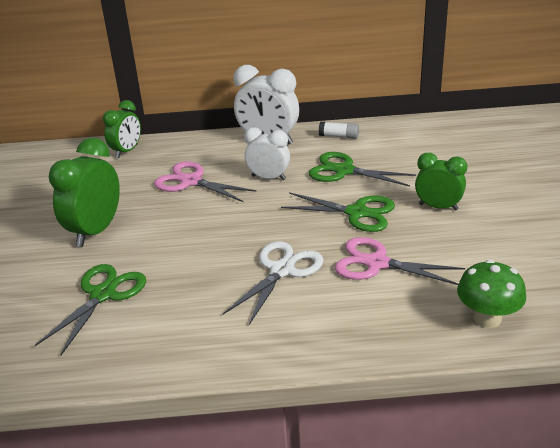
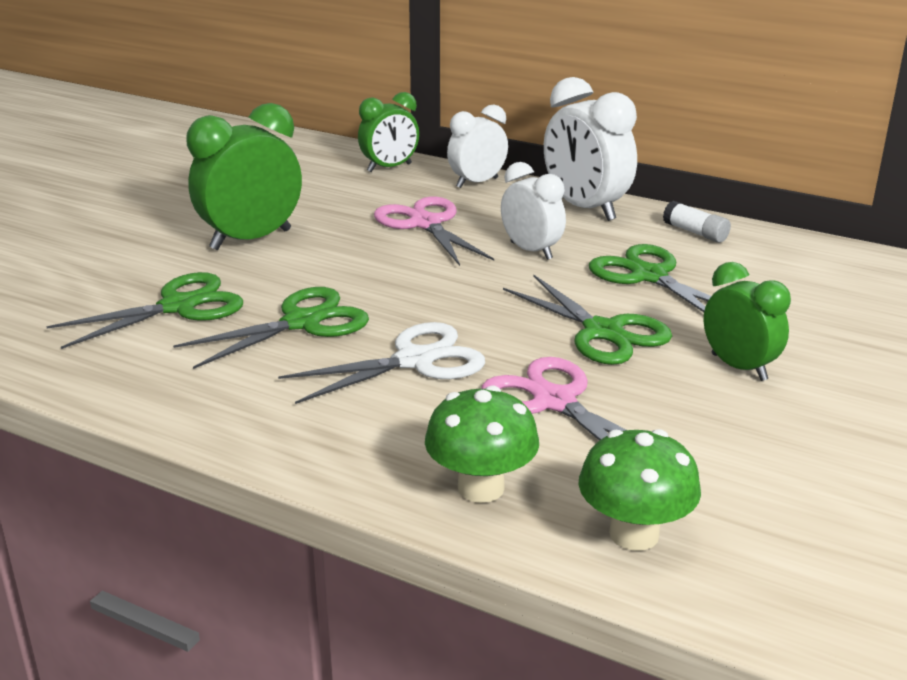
camera: 30 degrees right, 5 degrees down
(190, 144) = (477, 183): none -> white clock
(192, 273) = (302, 322): none -> green scissors
(395, 328) = (481, 488): none -> green mushroom

